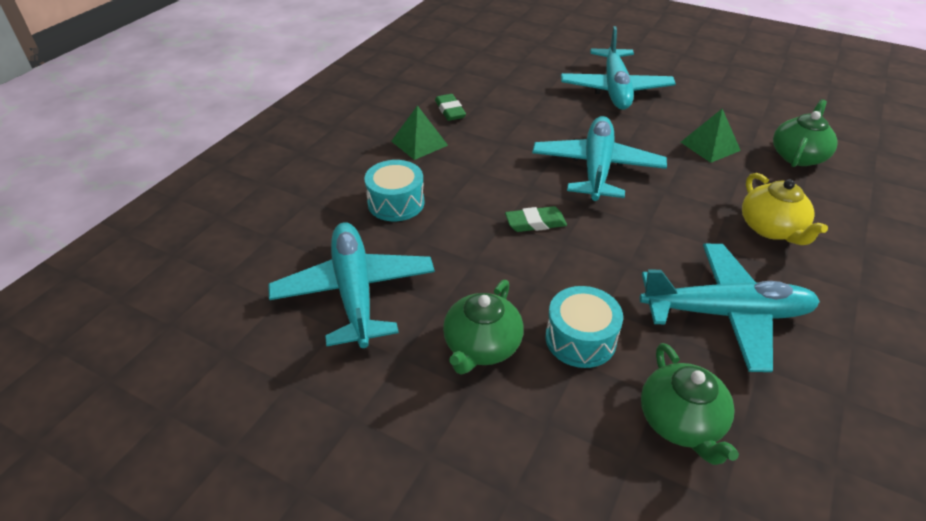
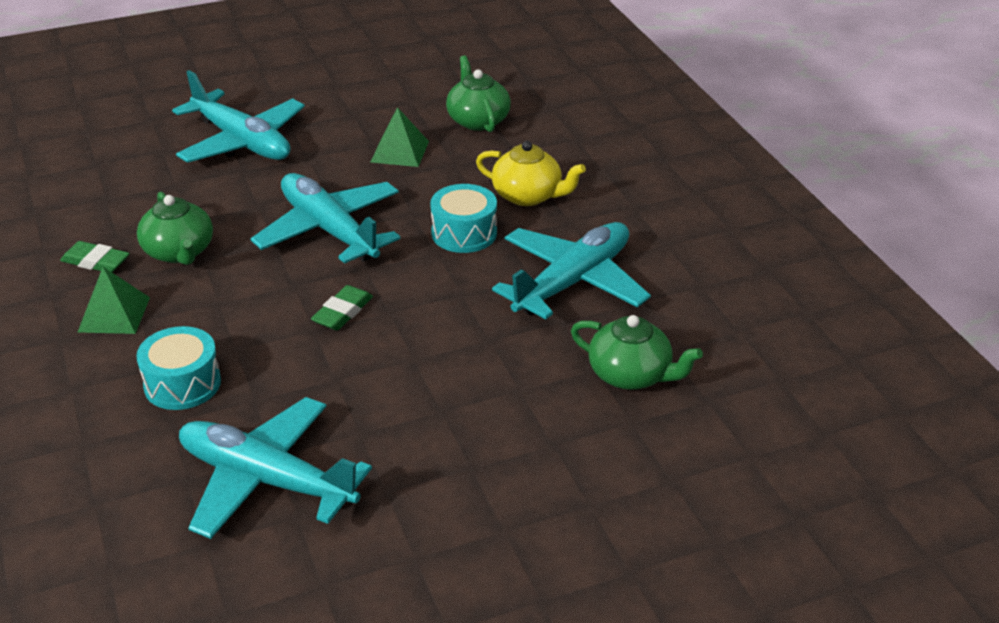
camera: 50 degrees left, 5 degrees down
(481, 346) = (436, 435): green teapot -> green teapot (179, 252)
(580, 339) = (500, 373): turquoise drum -> turquoise drum (464, 233)

